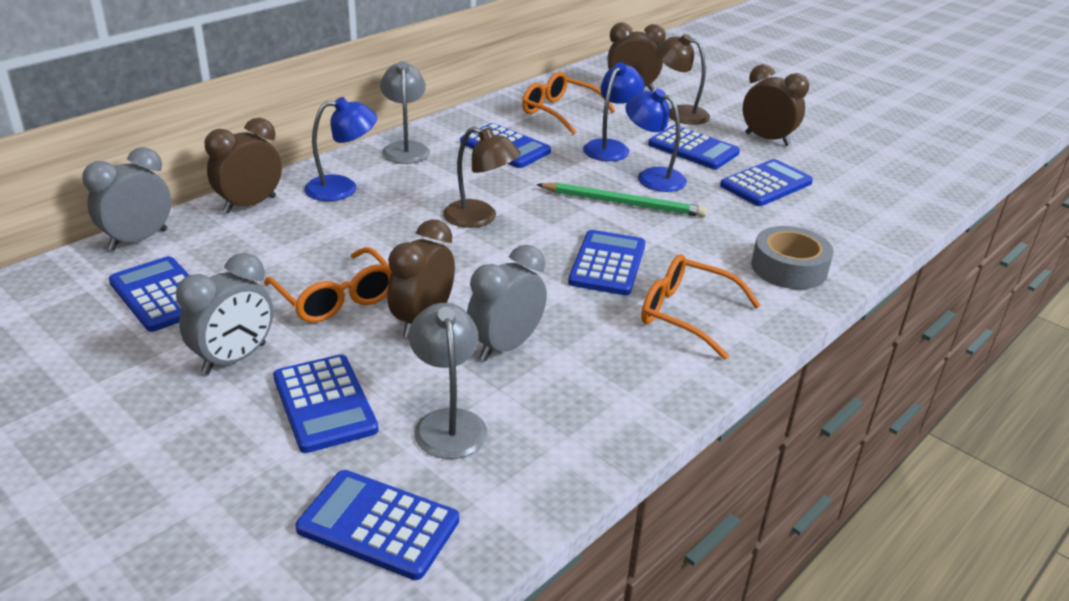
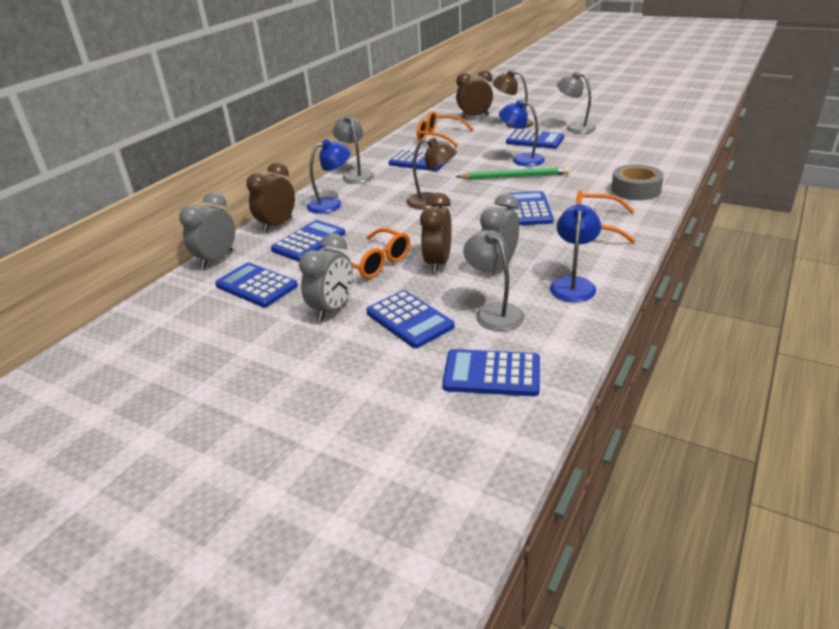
camera: 10 degrees left, 0 degrees up
(610, 147) = (484, 149): blue lamp -> blue lamp (573, 284)
(766, 184) = (591, 150): blue calculator -> blue calculator (308, 242)
(767, 139) = (575, 127): brown clock -> grey lamp

